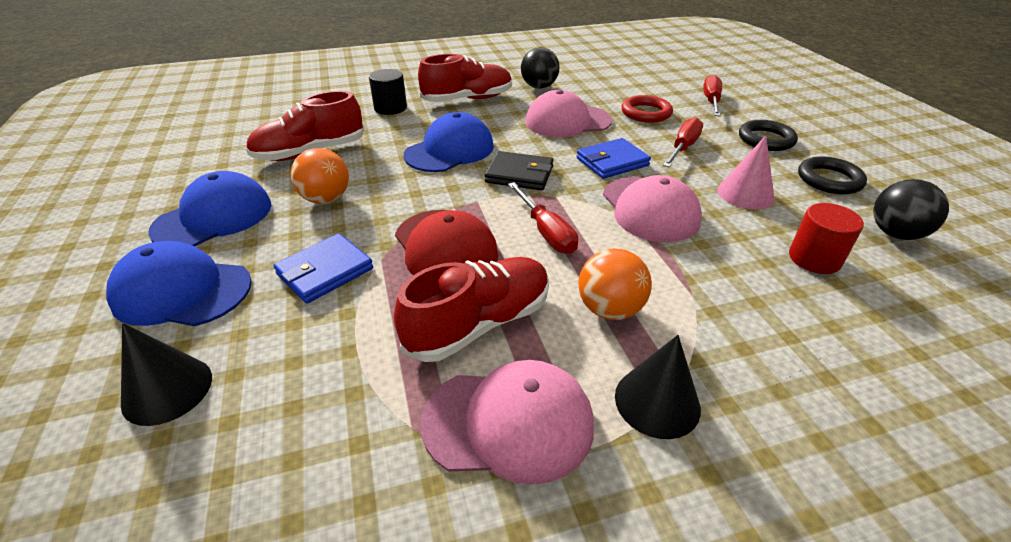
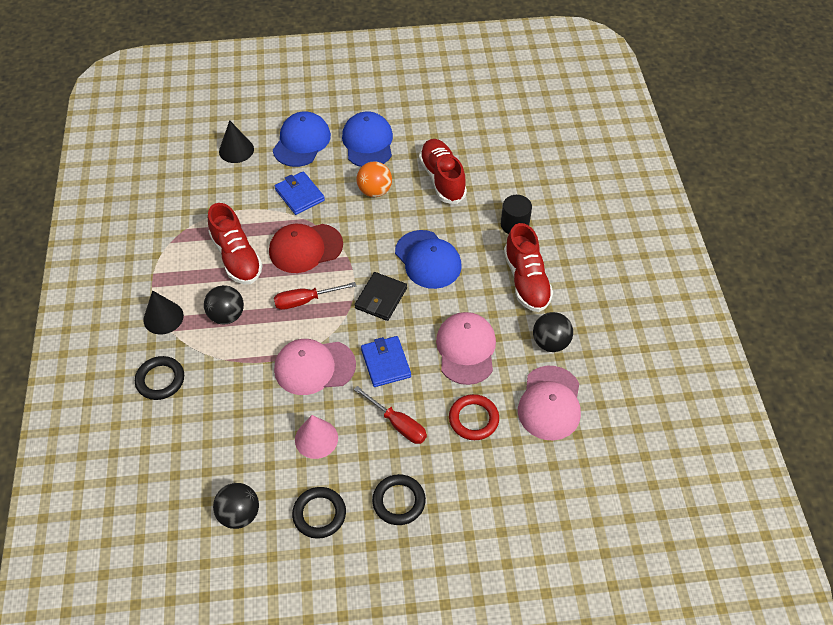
camera: 100 degrees right, 15 degrees up
(214, 217) = (368, 142): blue cap -> blue cap turned 150 degrees counterclockwise
(508, 422) = (174, 261): pink cap -> pink cap (550, 403)
(610, 309) = (227, 315): orange ball -> black ball
(711, 101) = (492, 491): red screwdriver -> none
(786, 367) = (160, 380): none -> black ring
(814, 258) = (232, 443): red cylinder -> none

